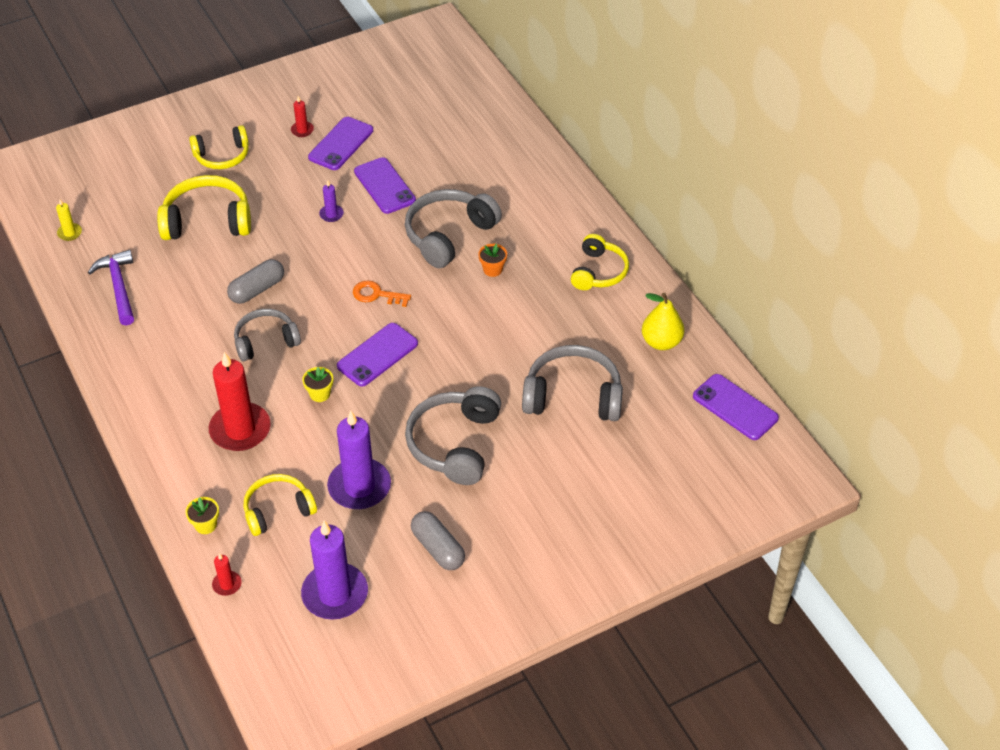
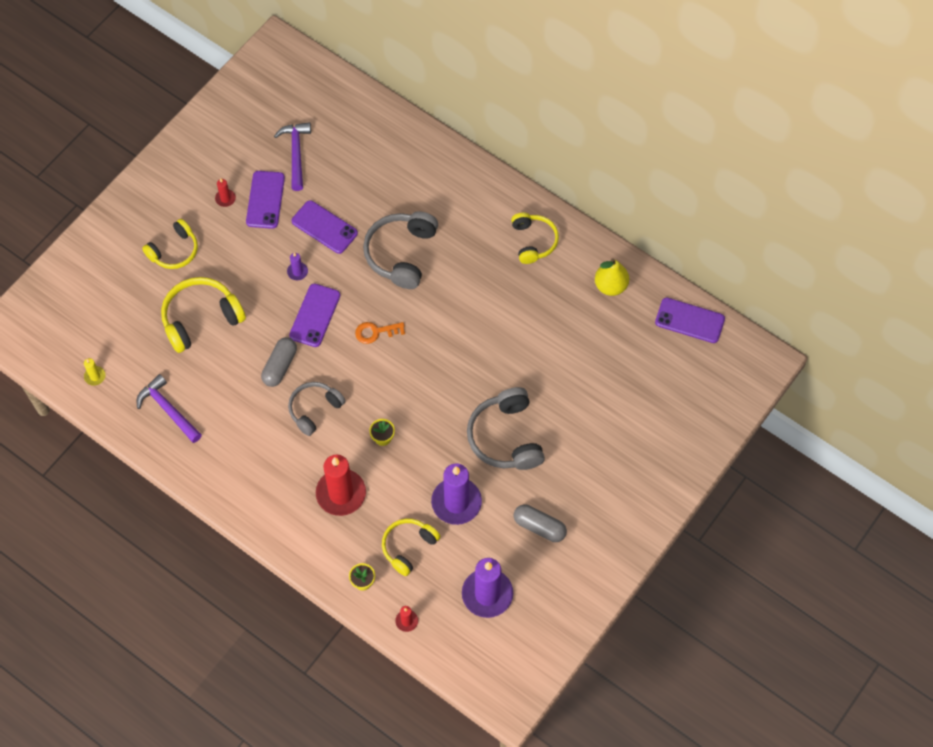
camera: 25 degrees left, 15 degrees up
(377, 355) = (407, 385): purple phone -> purple phone (315, 315)
(397, 116) = (296, 153): none -> purple hammer
(492, 269) = (452, 272): orange flower pot -> none
(573, 396) = (570, 360): grey headphones -> none

